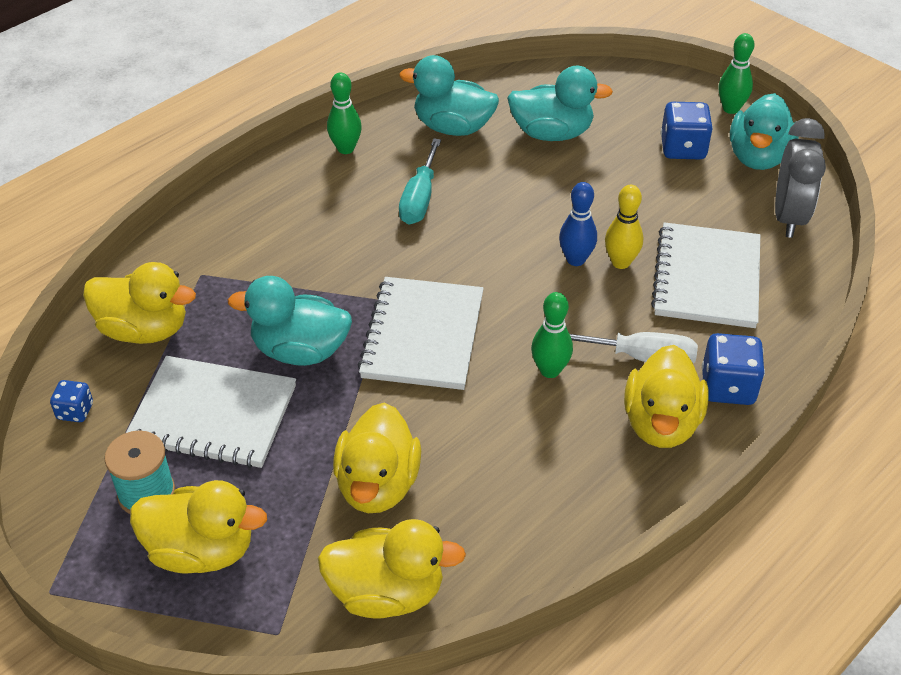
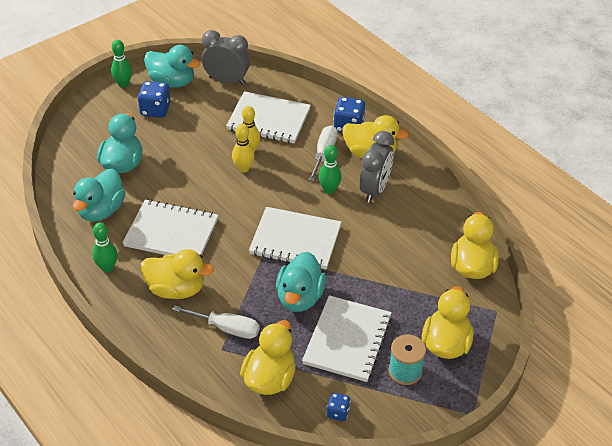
camera: 85 degrees left, 0 degrees up
(238, 276) = (226, 328): none -> white screwdriver
(378, 485) = (404, 266): yellow duck -> yellow duck (176, 289)
(419, 199) = (171, 233): turquoise screwdriver -> white notebook
(564, 434) = (375, 190): none -> grey clock
(575, 259) = (243, 168): blue bowling pin -> yellow bowling pin

